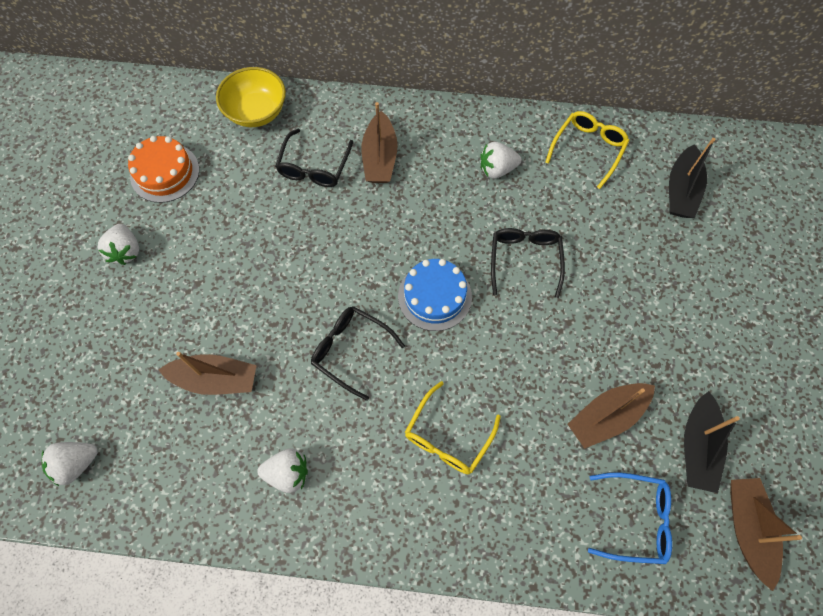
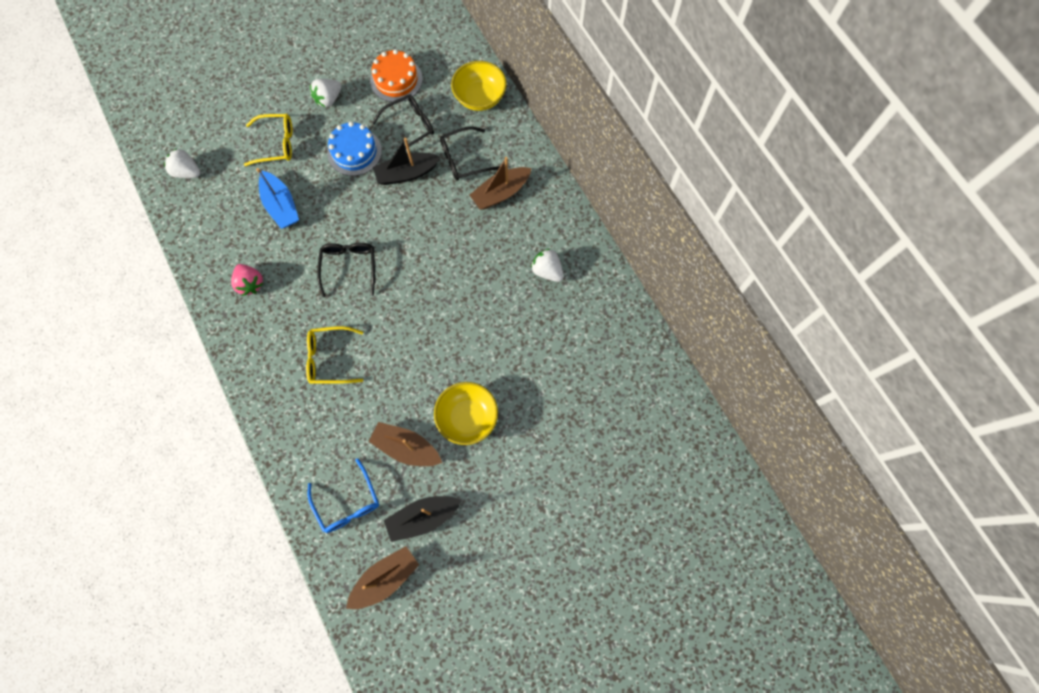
camera: 55 degrees right, 5 degrees up
(215, 379) = (281, 206): brown boat -> blue boat
(288, 473) = (250, 283): white strawberry -> pink strawberry
(434, 296) = (420, 292): blue cake -> blue cake (354, 152)
(525, 260) = (487, 331): black glasses -> black glasses (409, 127)
(588, 149) = (610, 321): yellow glasses -> yellow glasses (276, 144)
(609, 335) = (467, 417): none -> yellow bowl
(681, 190) = (623, 404): black boat -> black boat (407, 173)

